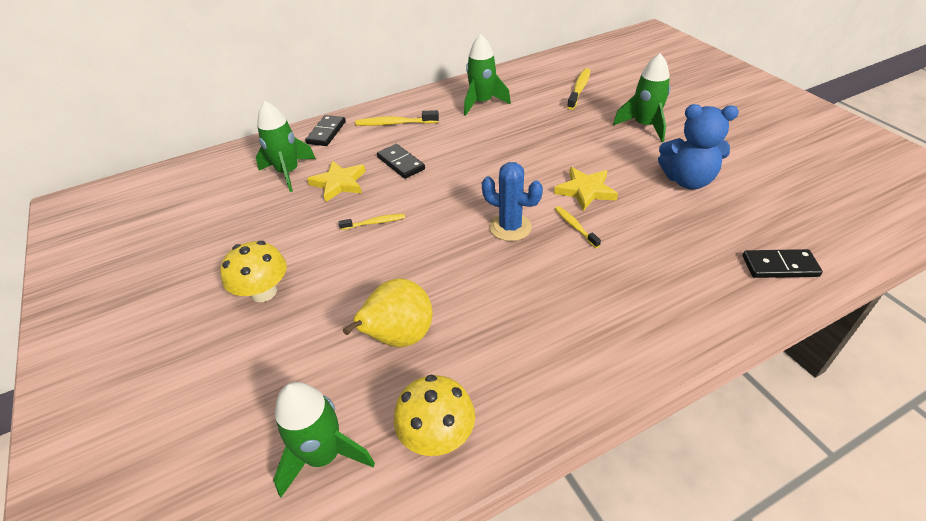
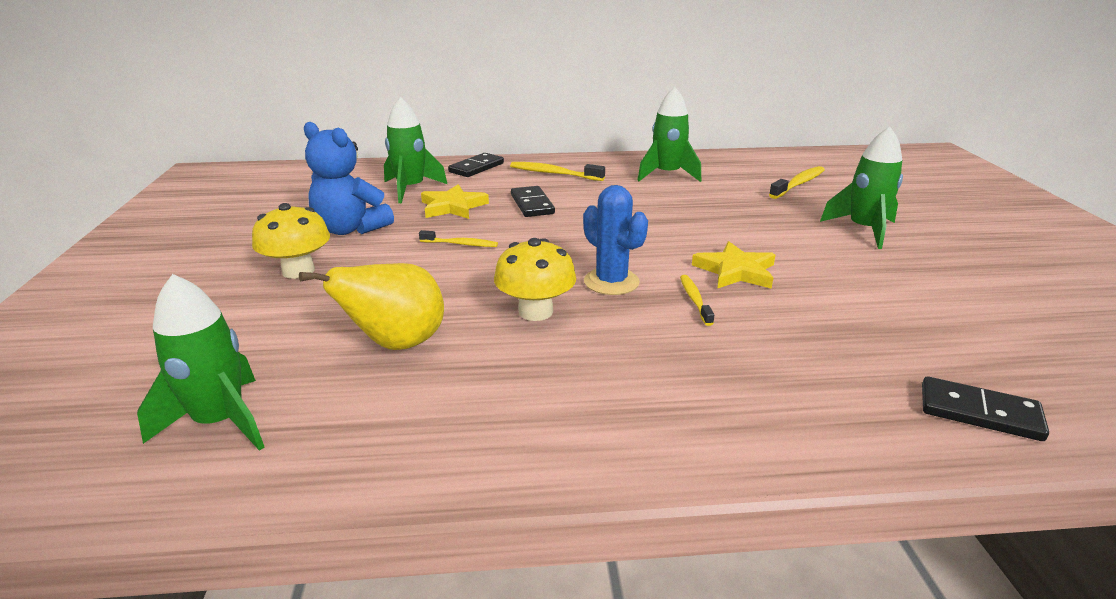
camera: 20 degrees right, 15 degrees down
(437, 435) = (355, 445): yellow mushroom -> yellow mushroom (535, 311)
(687, 180) = (890, 291): blue teddy bear -> blue teddy bear (350, 229)

